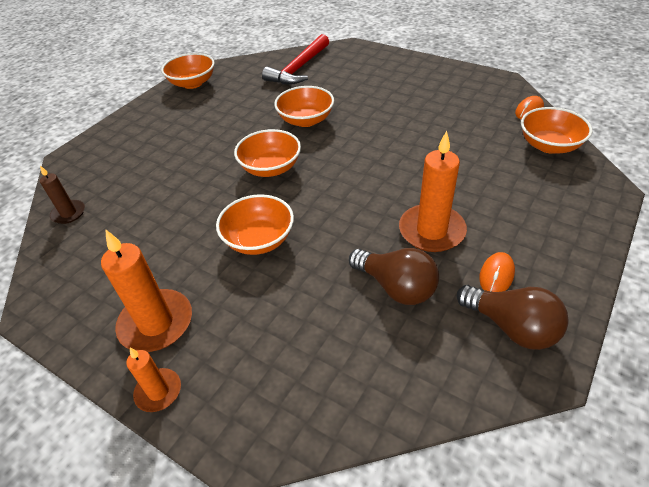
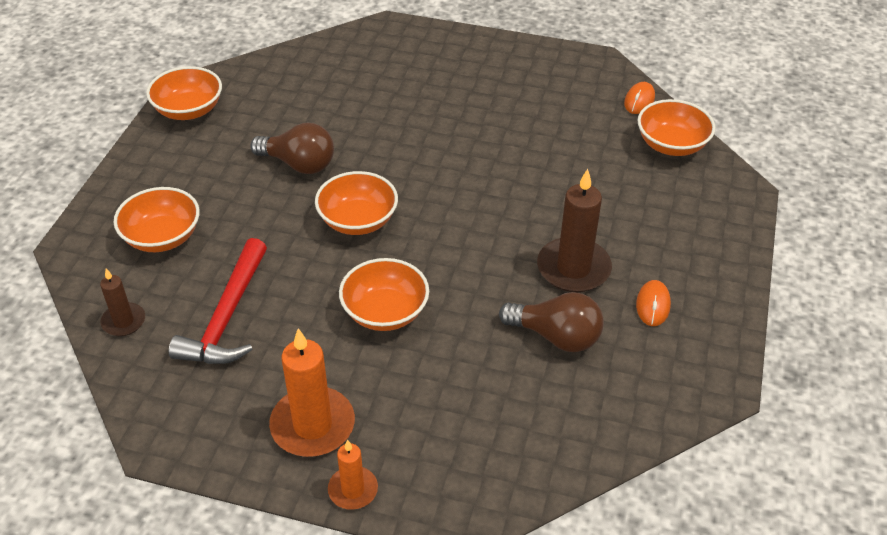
camera: 20 degrees left, 0 degrees up
(299, 68) = (330, 69): red hammer -> red hammer (226, 317)
(306, 120) = (374, 148): orange bowl -> orange bowl (162, 237)
(431, 231) = (573, 268): orange candle -> brown candle
(511, 327) = (680, 354): brown light bulb -> brown light bulb (299, 164)

